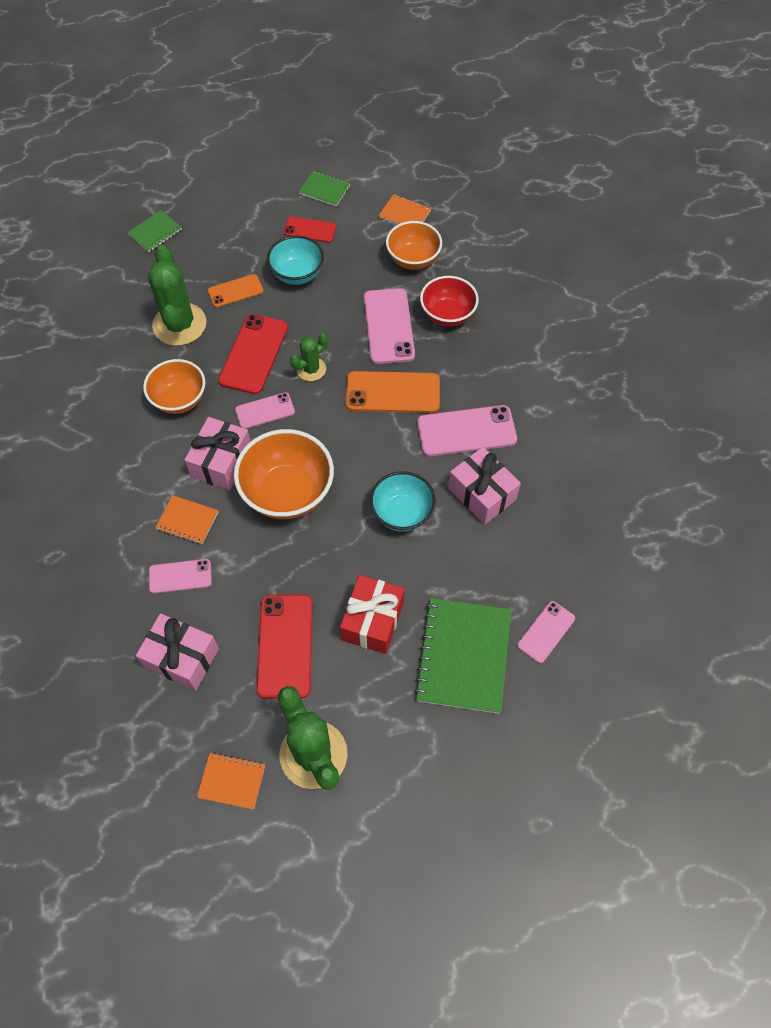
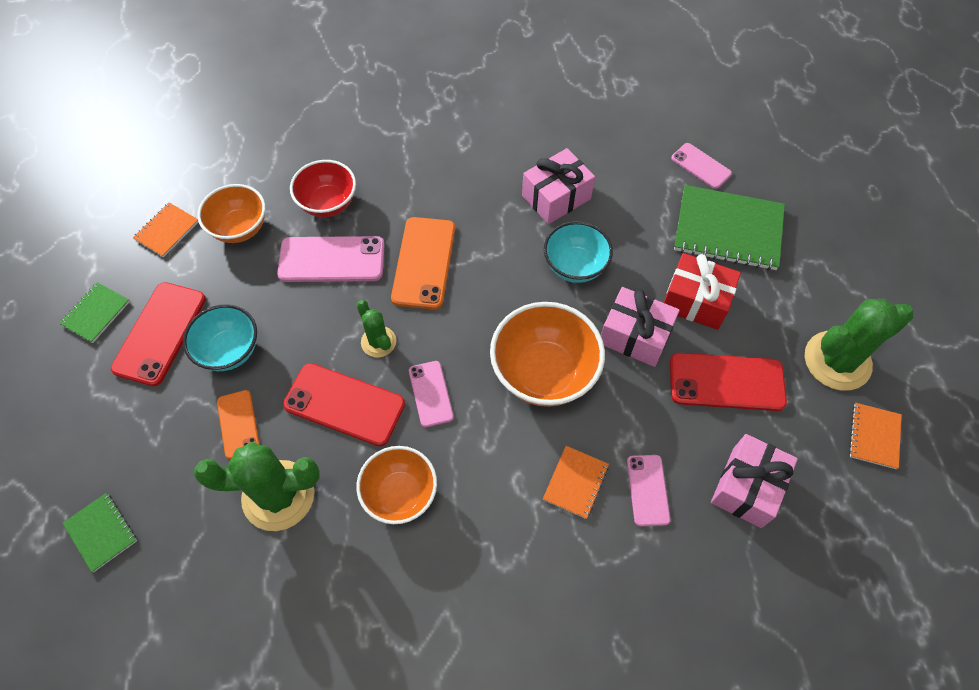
camera: 85 degrees left, 0 degrees up
(222, 462) = (498, 443): pink gift -> pink gift (635, 336)
(310, 230) = (160, 333): red phone -> red phone, size x1.68
(466, 431) = (481, 202): pink phone -> none

